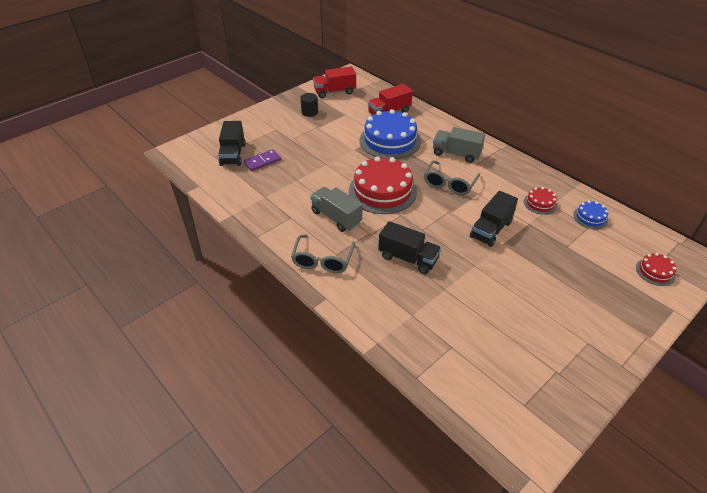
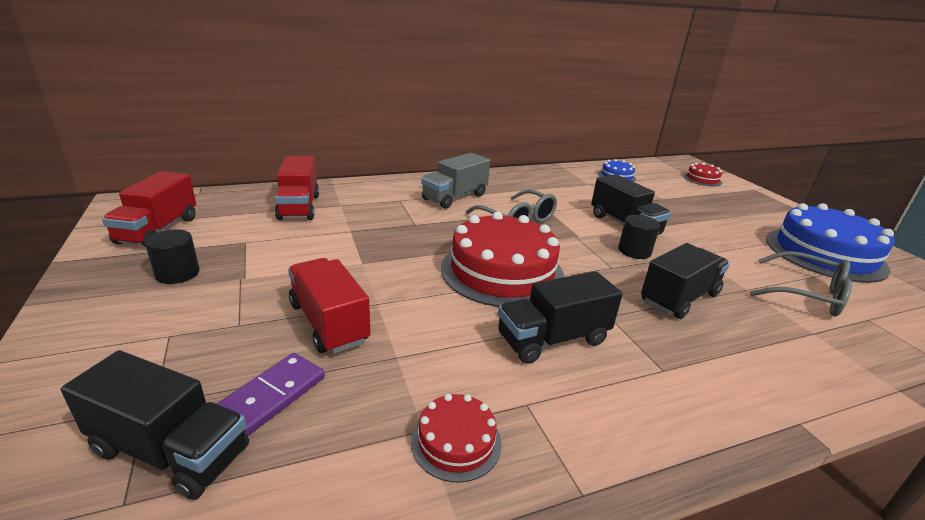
camera: 70 degrees left, 15 degrees down
(262, 161) = (273, 395): purple domino -> purple domino turned 45 degrees clockwise
(305, 157) = (329, 323): none -> red truck
(323, 260) = (682, 394): grey glasses -> grey glasses (806, 294)
(336, 217) = (552, 339): grey truck -> black truck
(390, 141) = (374, 228): blue cake -> blue cake (824, 253)
(453, 237) = (634, 251): none -> black cylinder
(540, 203) = (584, 188): red cake -> red cake (456, 441)

